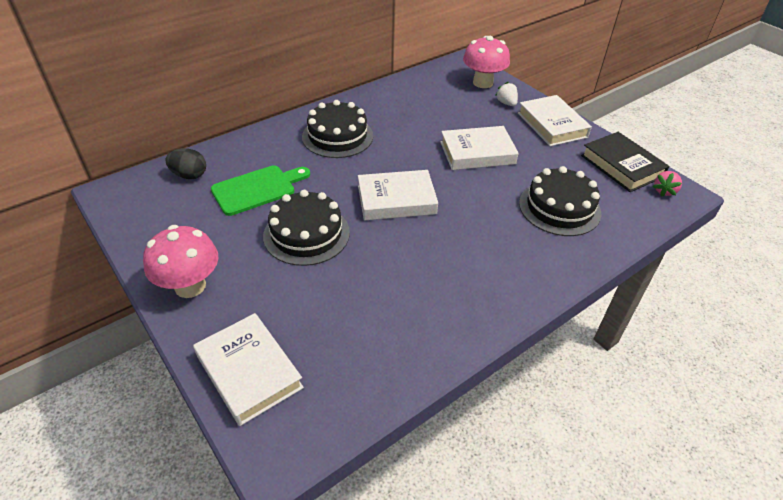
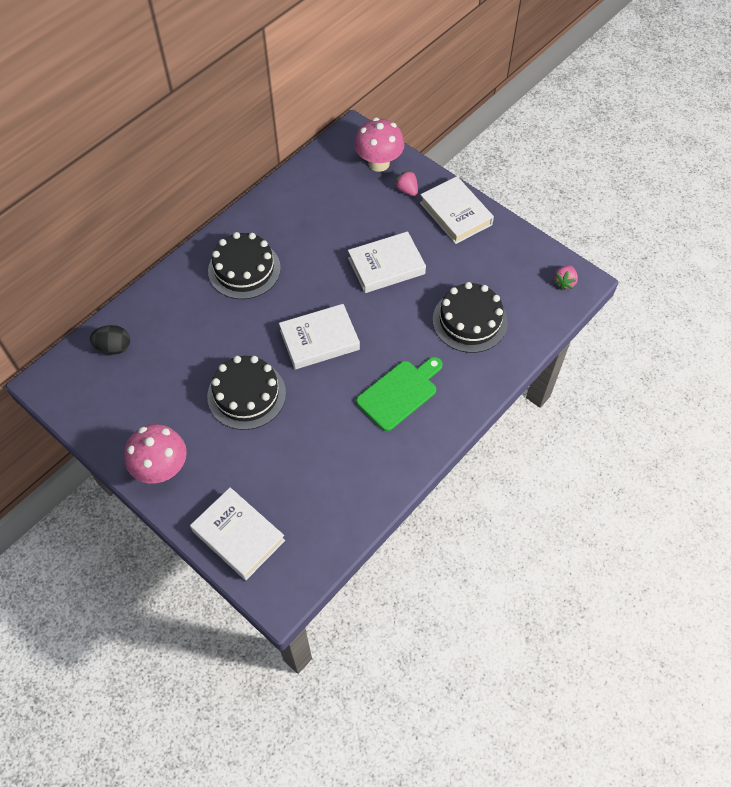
camera: 10 degrees left, 15 degrees up
(257, 189) = (185, 352): green cutting board -> green cutting board (400, 393)
(506, 103) = (407, 190): white strawberry -> pink strawberry
(621, 166) = (525, 257): black book -> none

